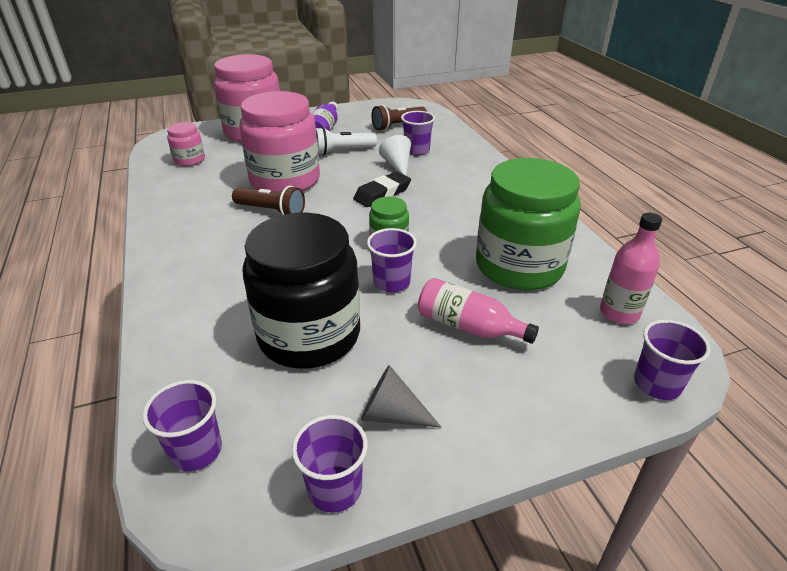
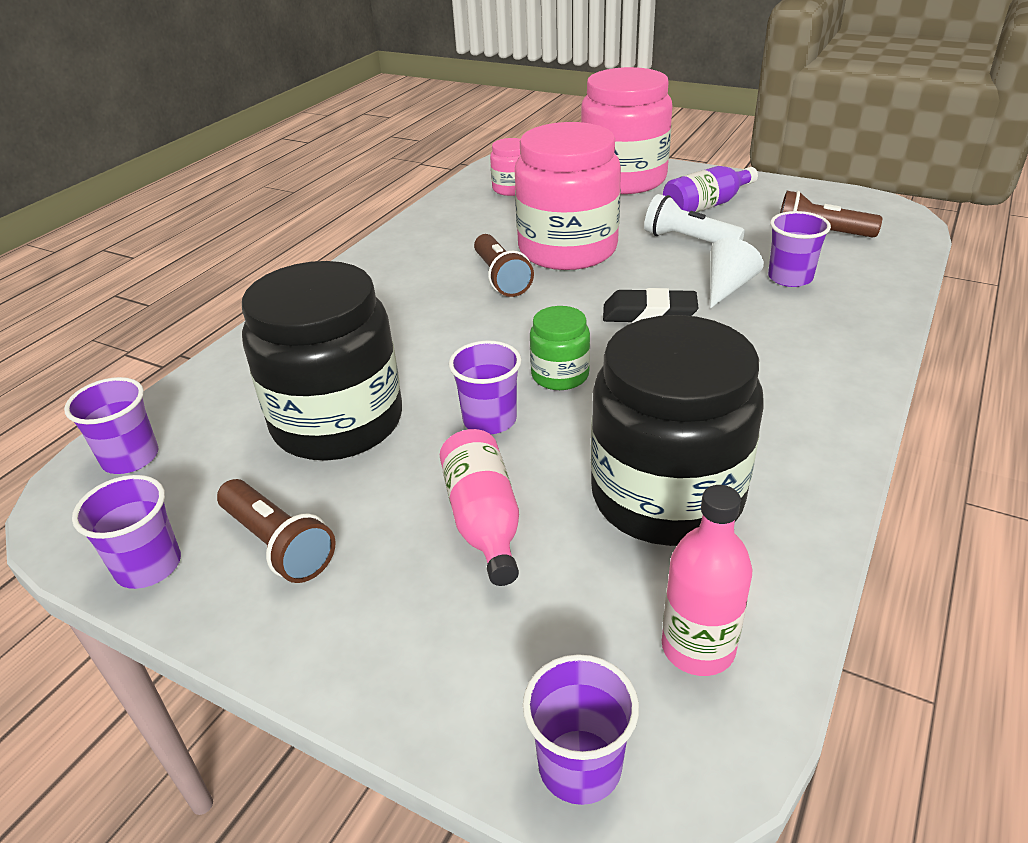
camera: 50 degrees right, 0 degrees up
(391, 414) = (278, 545): grey cone -> brown flashlight
(519, 266) = (666, 496): green jar -> black jar

